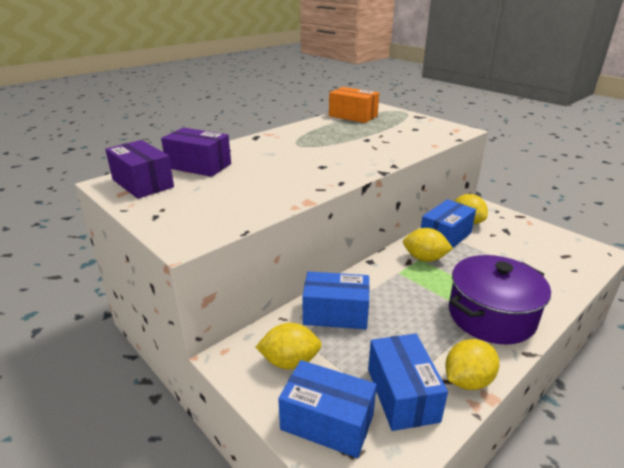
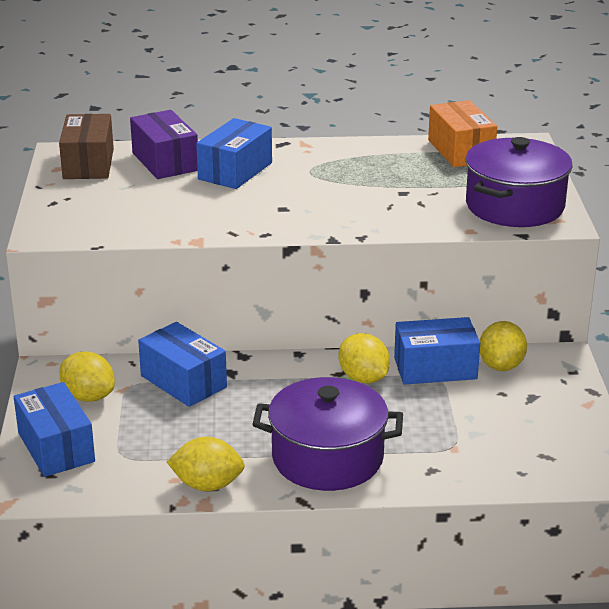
camera: 40 degrees right, 0 degrees up
(143, 183) = (88, 164): purple box -> brown box
(402, 394) = (138, 463): blue box -> blue box (235, 171)
(427, 129) = (514, 206): none -> purple pot

